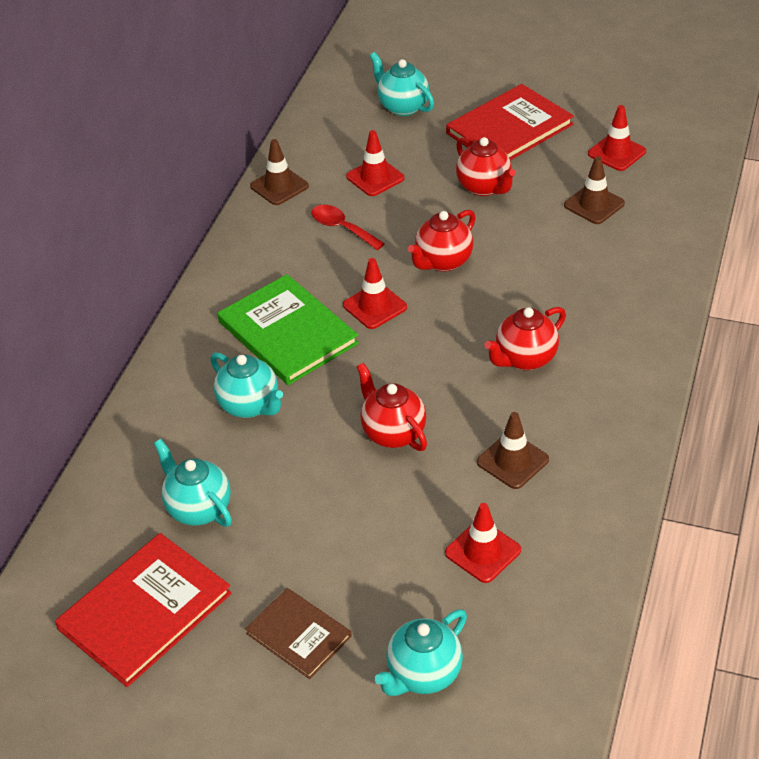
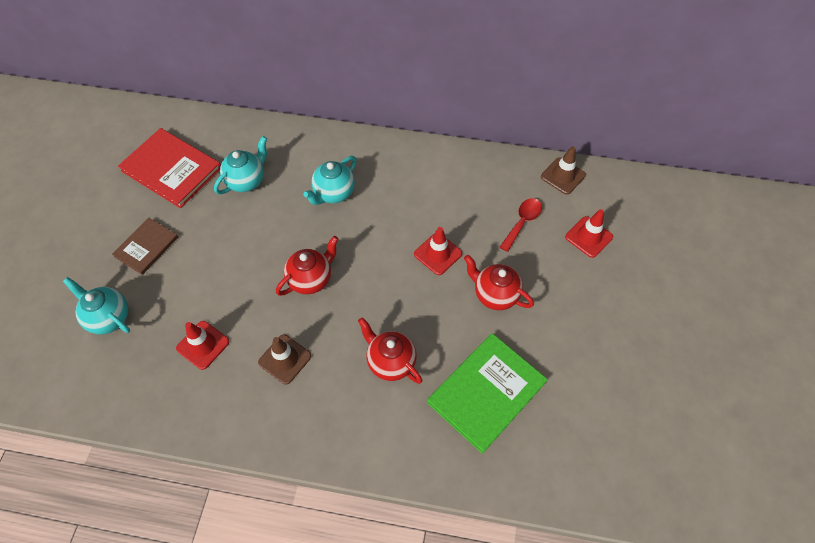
camera: 80 degrees right, 15 degrees up
(287, 333) = (404, 204): green book -> green book (486, 392)
(402, 107) = (689, 246): turquoise teapot -> none
(484, 187) = (595, 318): red teapot -> none
(509, 129) = (684, 332): red book -> none
(594, 204) = (592, 410): brown traffic cone -> none
(616, 153) = (674, 429): red traffic cone -> none

